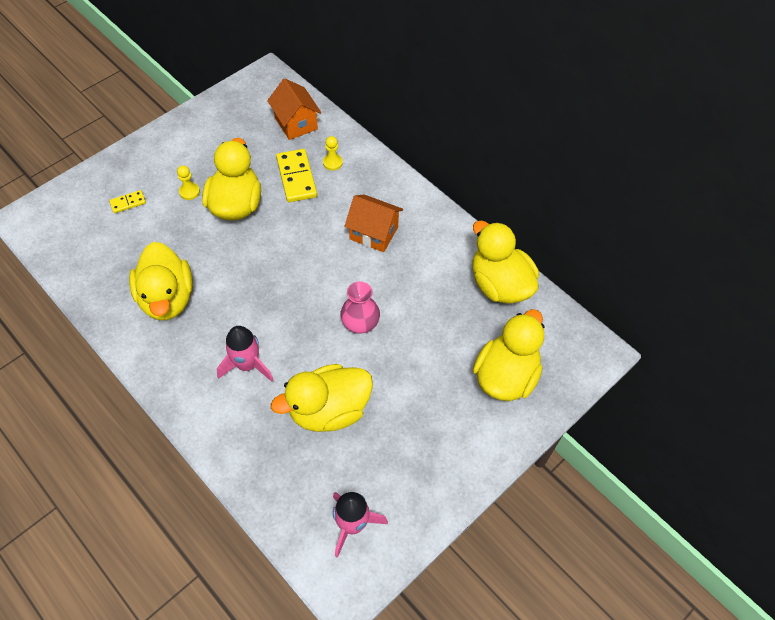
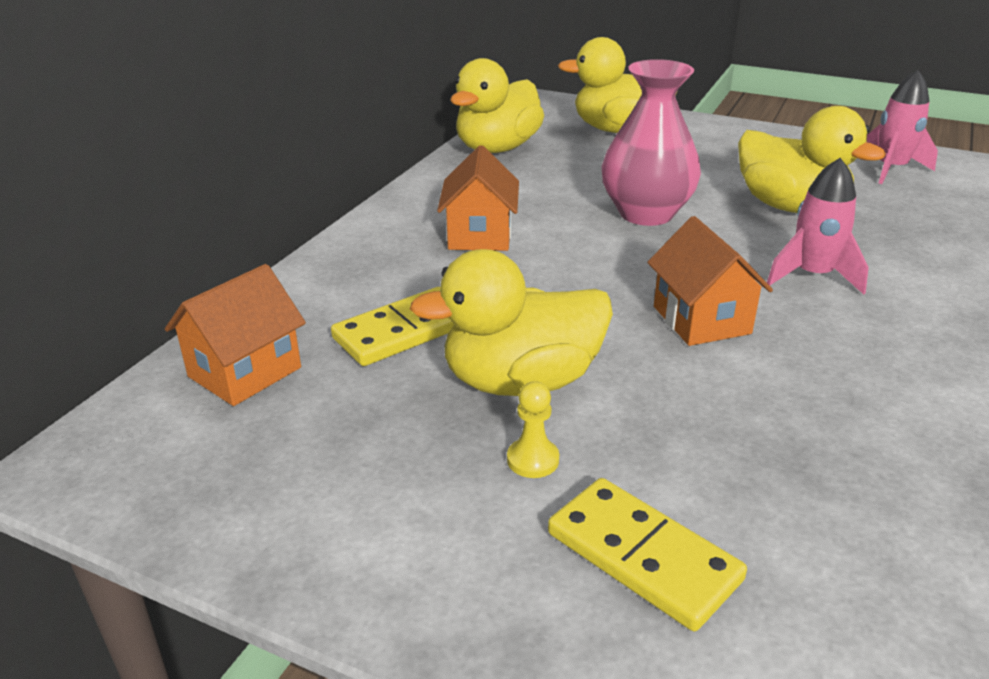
camera: 110 degrees left, 25 degrees down
(128, 203) = (642, 557): yellow domino -> yellow domino, size x1.89
(167, 298) = (805, 391): yellow duck -> none
(239, 290) = (701, 320): none -> orange house
(332, 163) = (343, 303): yellow pawn -> none
(360, 323) = (646, 213): pink vase -> pink vase, size x1.61

